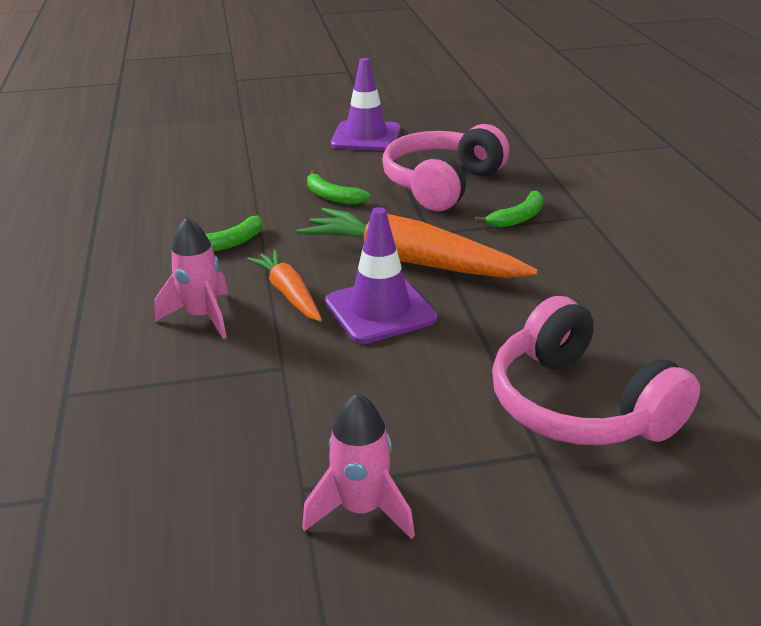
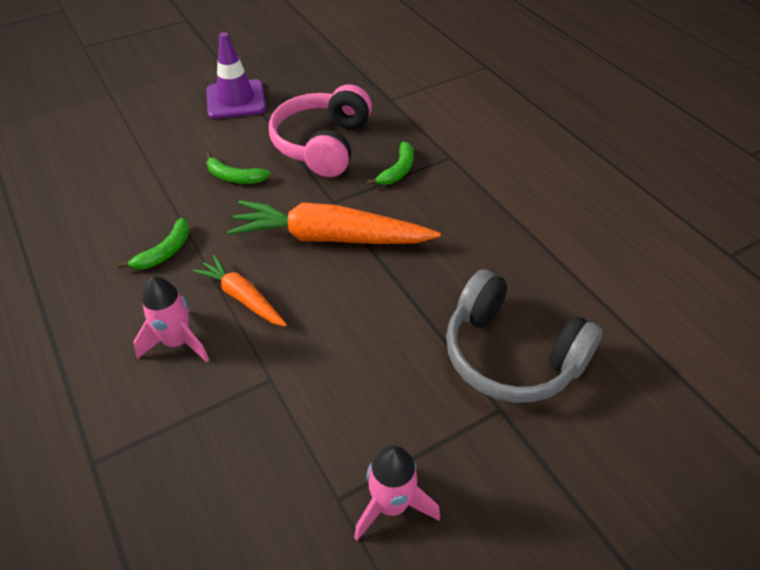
camera: 20 degrees left, 15 degrees up
(380, 310) = (326, 297): purple traffic cone -> none
(579, 405) = (511, 355): pink headphones -> grey headphones

